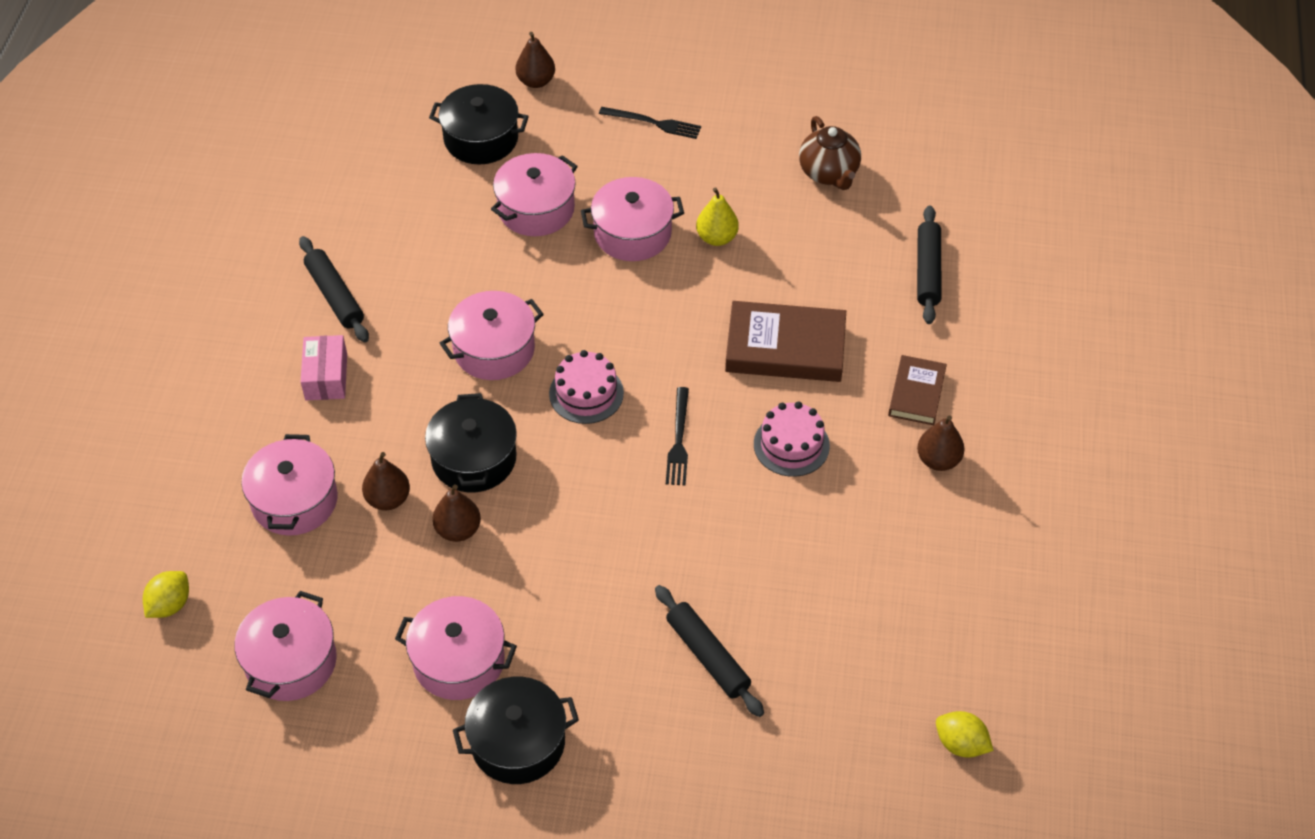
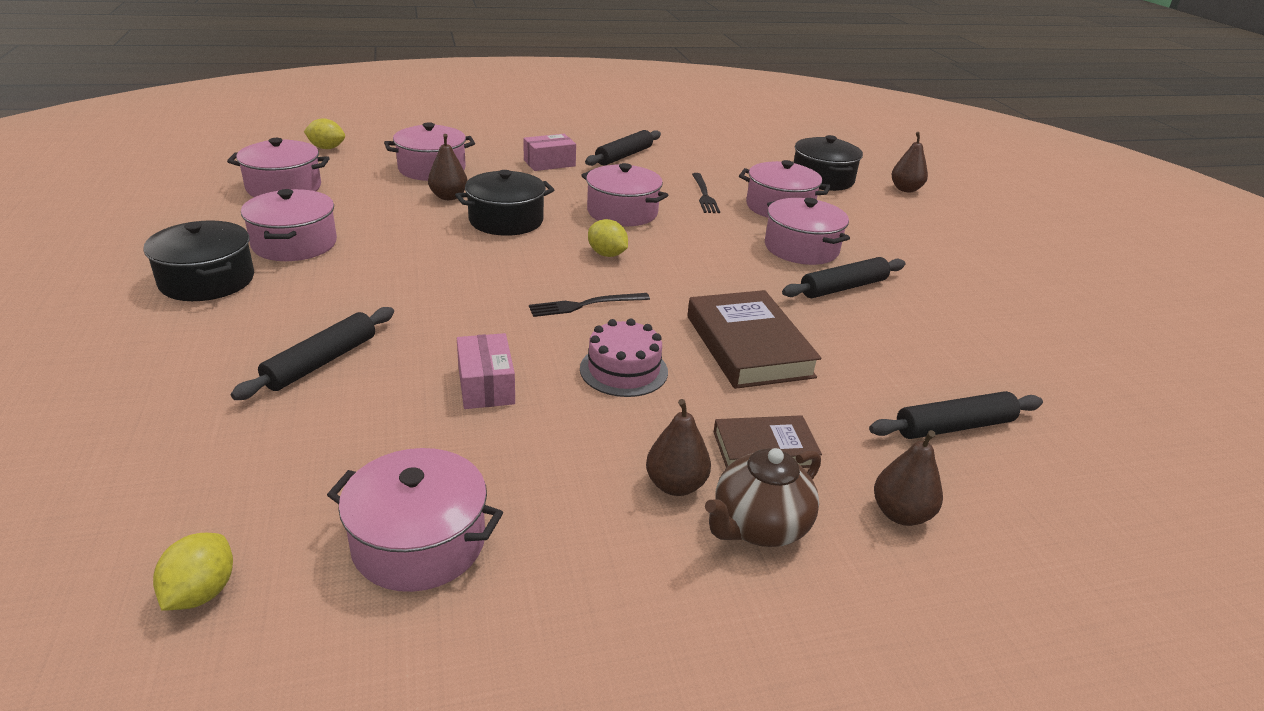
camera: 65 degrees right, 20 degrees down
(458, 530) = (430, 225): brown pear -> brown pear (900, 514)
(586, 393) = (607, 254): pink cake -> yellow lemon
(653, 123) = (932, 239): black fork -> black fork (704, 195)
(716, 237) = (843, 287): yellow pear -> black rolling pin
(782, 544) = (486, 385): none -> pink box
(829, 173) = (1001, 336): brown teapot -> brown teapot (758, 527)
(950, 619) = (419, 542): none -> pink pot

